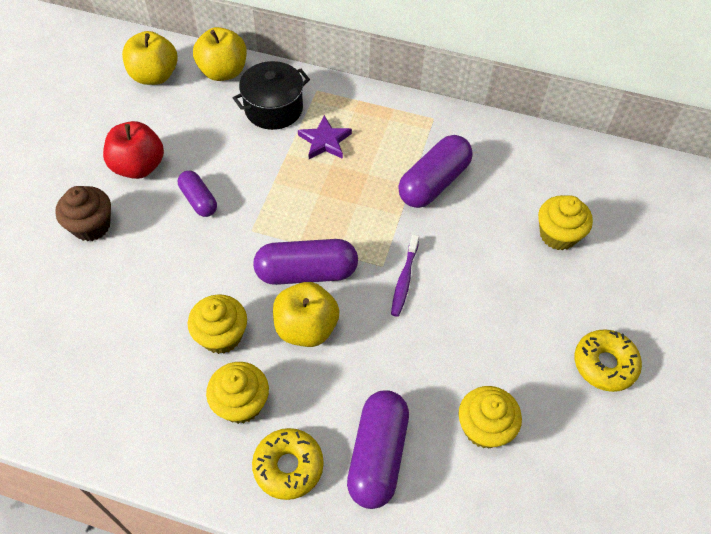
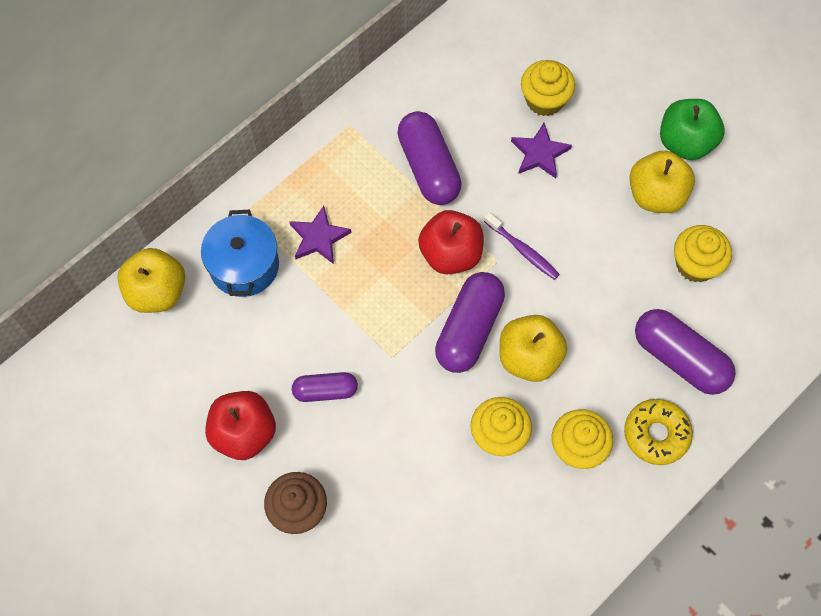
camera: 60 degrees left, 10 degrees up
(154, 76) = (117, 366): yellow apple -> yellow apple (656, 195)
(273, 109) = (244, 266): black pot -> blue pot
(366, 230) = (450, 254): none -> red apple
(504, 253) = (539, 153): none -> purple star
(604, 364) = (685, 142): yellow donut -> green apple

